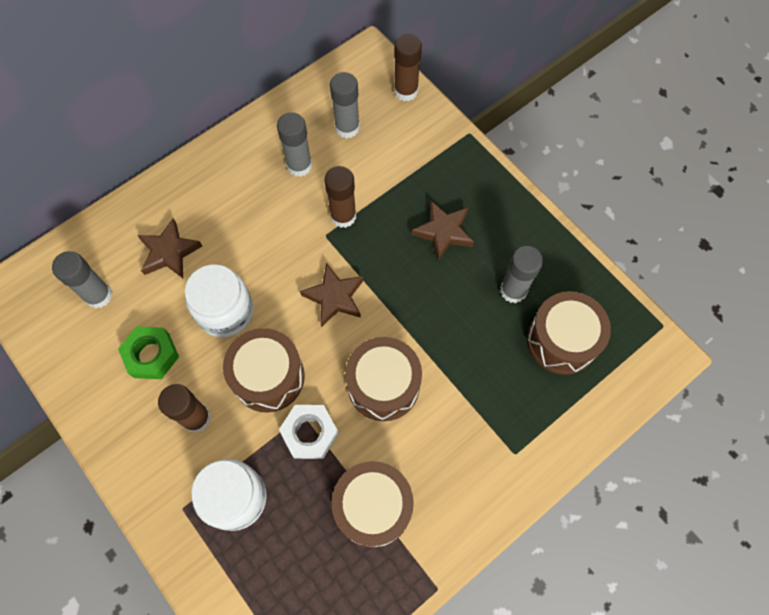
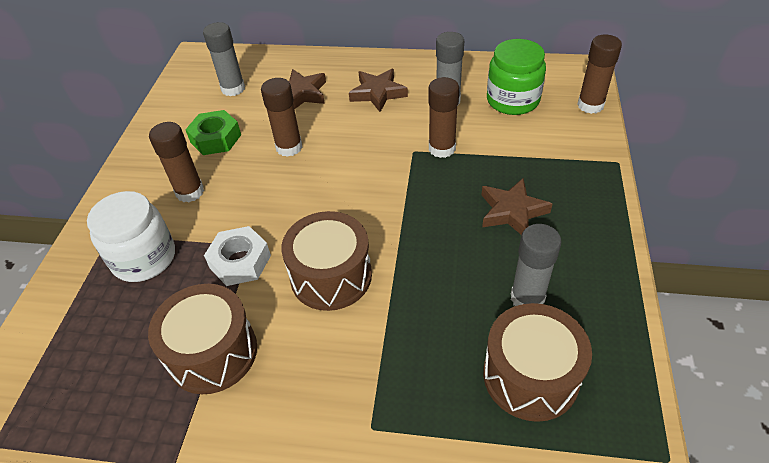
camera: 50 degrees right, 20 degrees down
(225, 311) = (289, 147): white jar -> brown glue stick
(268, 377) = (263, 204): brown drum -> none
(334, 297) = (371, 192): brown star -> brown star (378, 93)
(347, 128) = (512, 100): grey glue stick -> green jar

